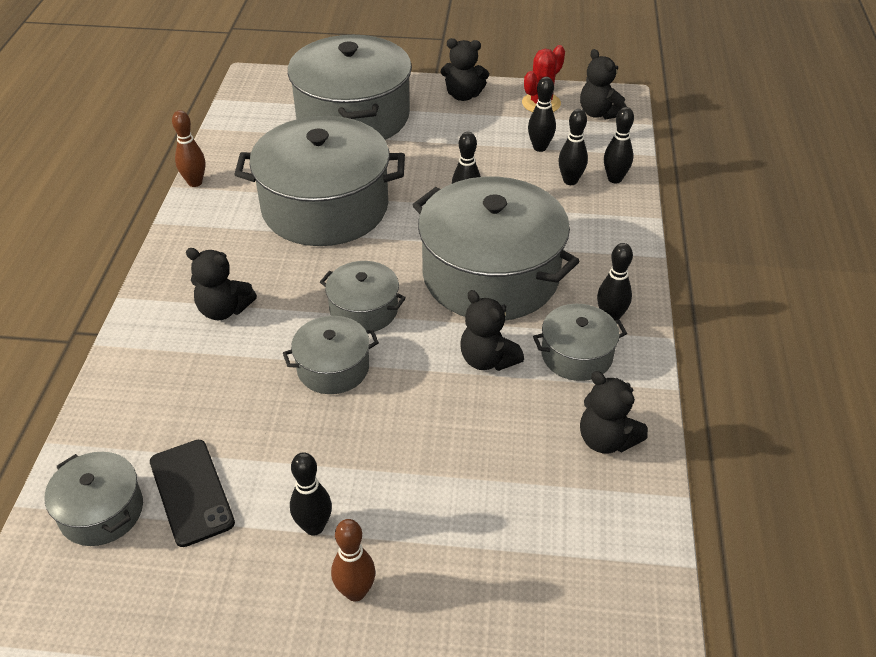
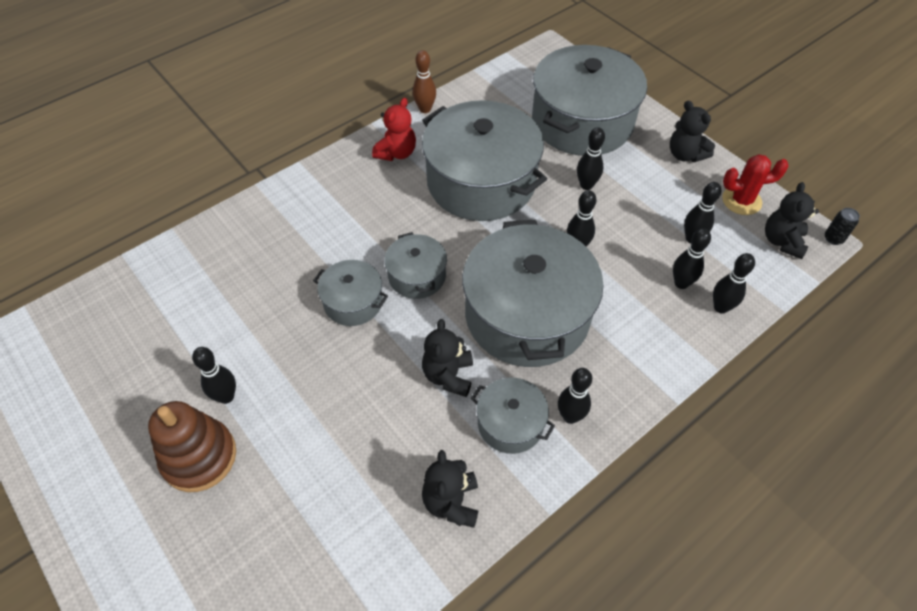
camera: 45 degrees right, 10 degrees up
(101, 511) = (149, 292): grey pot -> none
(191, 492) = (197, 318): black phone -> none
(214, 231) = (396, 153): none -> red teddy bear
(224, 310) = (341, 213): black teddy bear -> none
(355, 592) = (199, 457): brown bowling pin -> brown stacking toy
(416, 158) = (586, 185): none -> black bowling pin
(627, 92) = (833, 238): none -> black can

